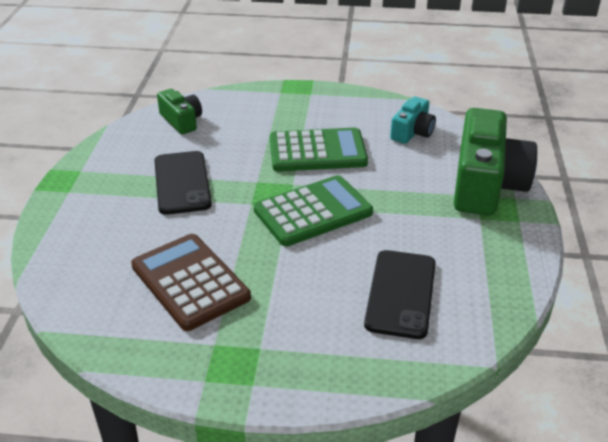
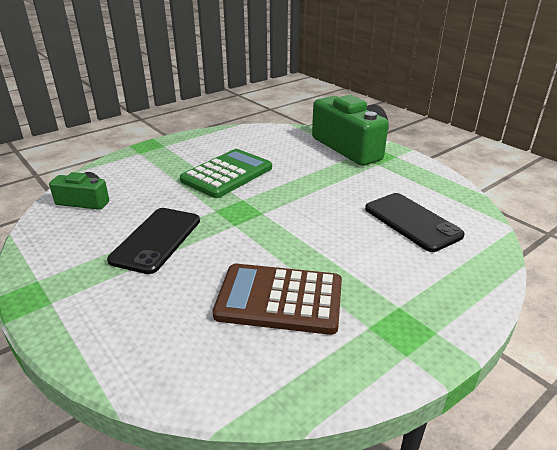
camera: 45 degrees left, 5 degrees down
(182, 183) = (156, 240): black phone -> black phone turned 75 degrees clockwise
(313, 212) = (285, 208): green calculator -> none
(412, 132) = (267, 140): turquoise camera -> none

